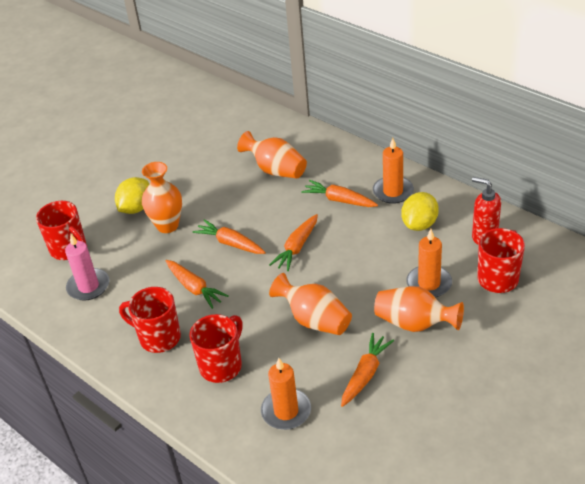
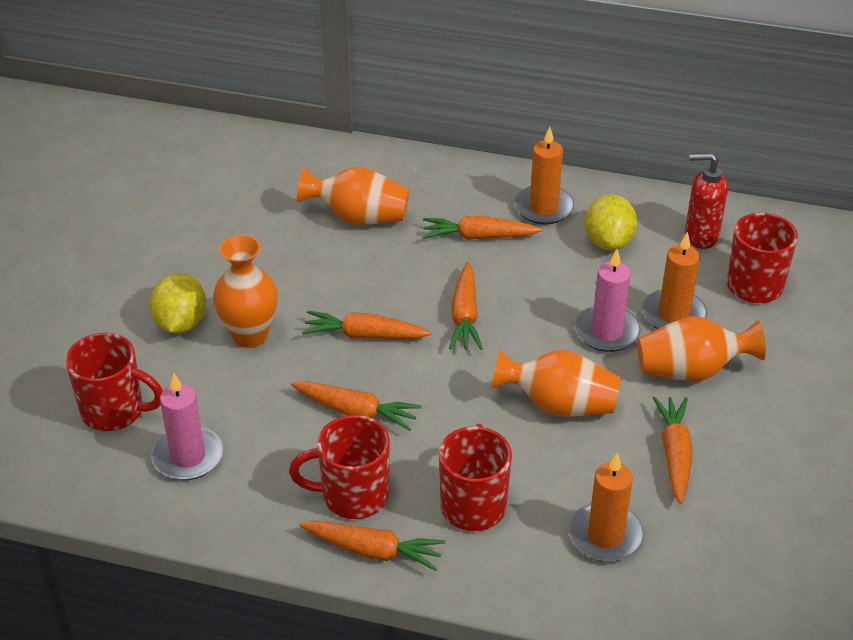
camera: 30 degrees left, 0 degrees up
(147, 374) = (373, 551): none -> orange carrot
(377, 282) = (607, 332): none -> pink candle

